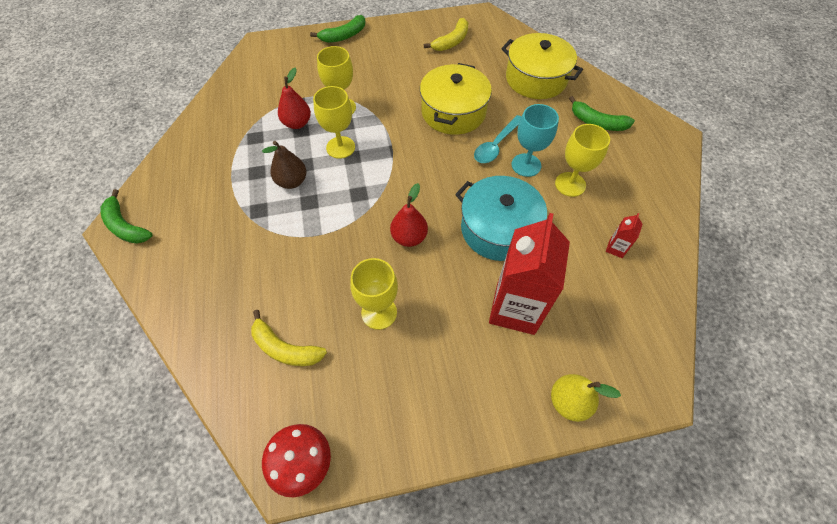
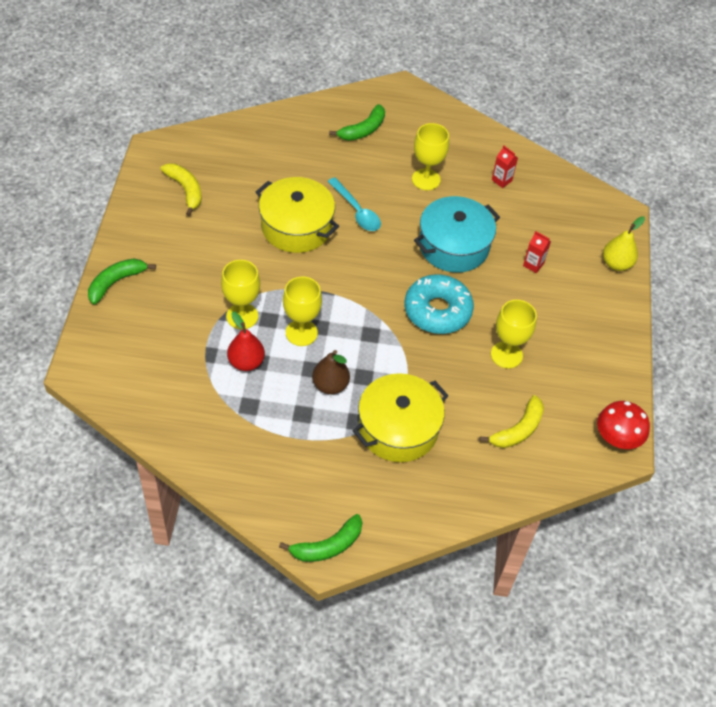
camera: 75 degrees left, 5 degrees down
(344, 36) = (116, 282): green banana -> green banana turned 120 degrees counterclockwise
(409, 237) = (437, 311): red pear -> turquoise donut
(515, 308) = (533, 264): red carton -> red carton, size x0.40
(526, 165) = (391, 199): turquoise goblet -> none
(536, 79) = (282, 147): yellow pot -> yellow pot (398, 428)

